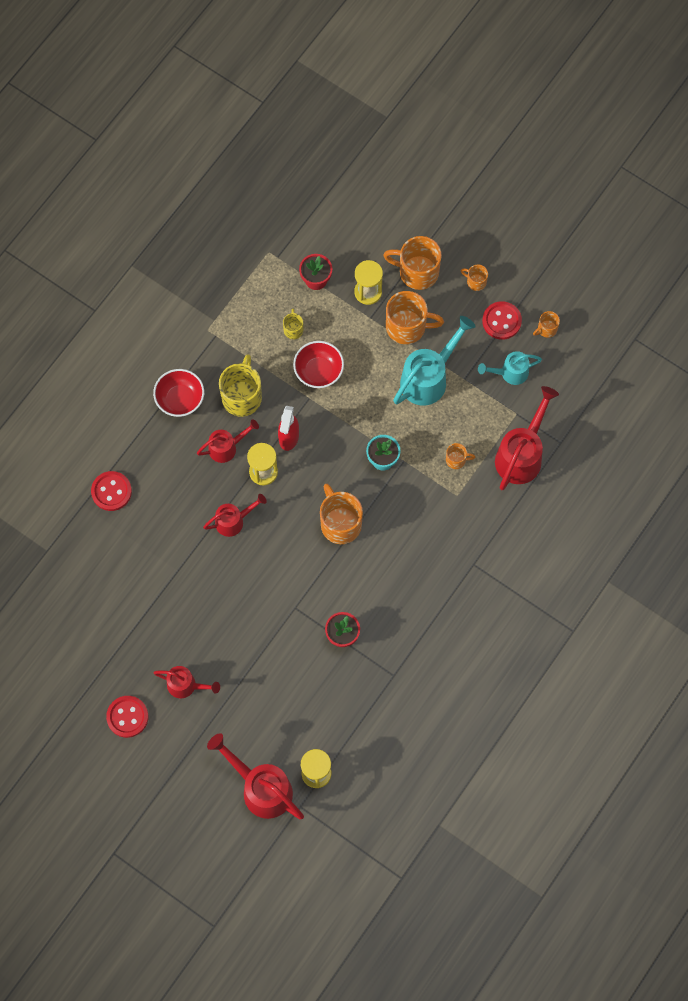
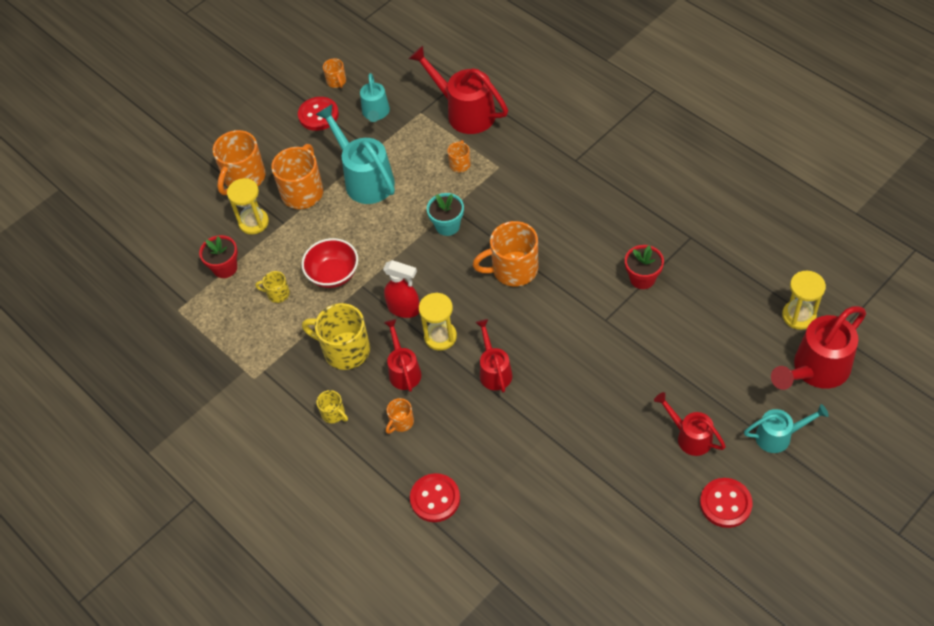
camera: 75 degrees left, 15 degrees down
(180, 400) = (334, 414): red bowl -> yellow mug
(186, 685) = (690, 436): red watering can -> red watering can turned 75 degrees counterclockwise
(193, 758) = (778, 436): none -> turquoise watering can
(475, 282) = (270, 132): orange mug -> orange mug (401, 422)

